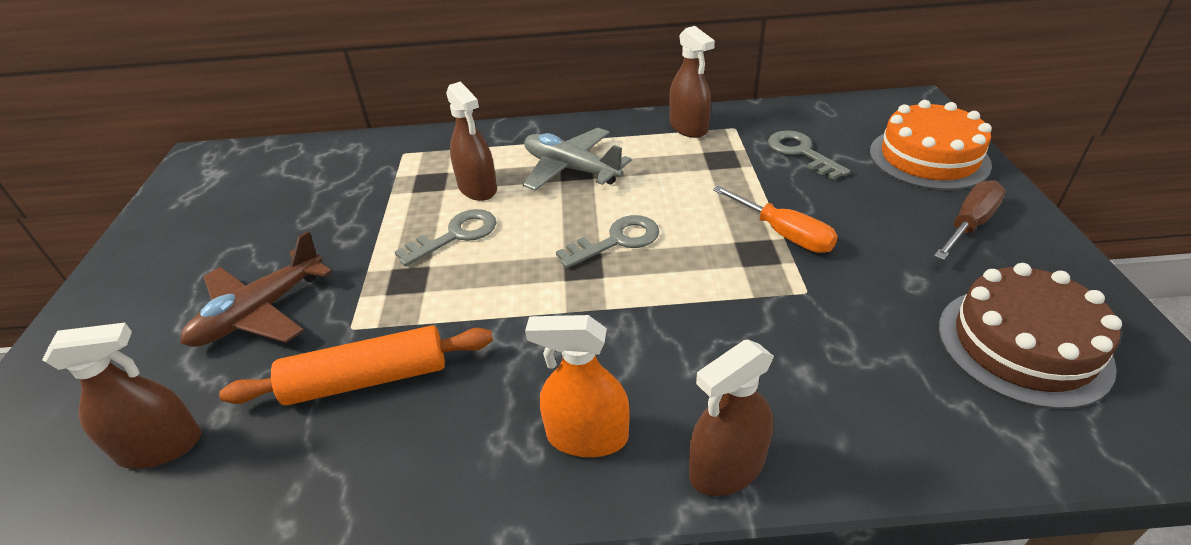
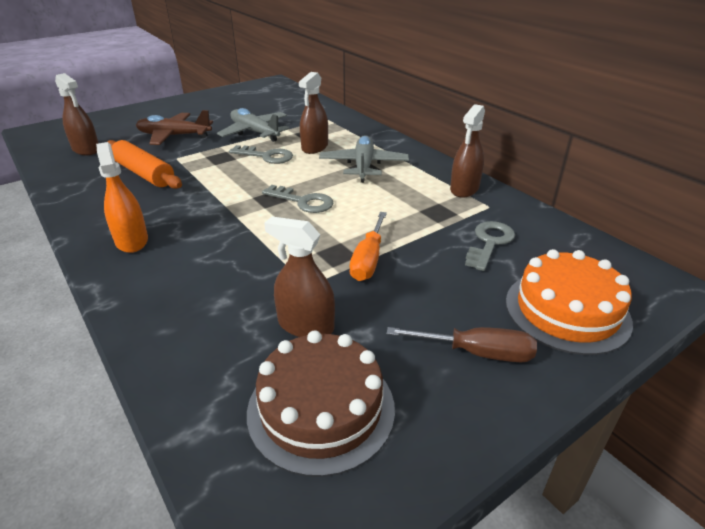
camera: 55 degrees right, 5 degrees down
(363, 224) = (255, 132): none -> grey plane
(727, 467) = (126, 291): brown spray bottle -> brown spray bottle (306, 325)

